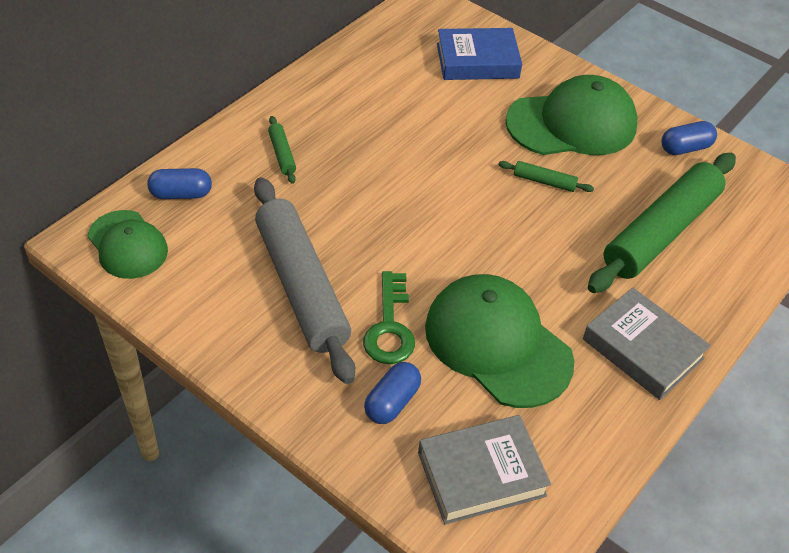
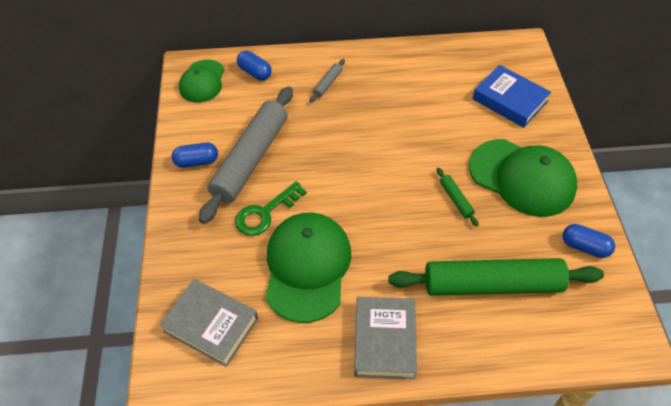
camera: 50 degrees right, 5 degrees up
(282, 154) = (327, 84): green rolling pin -> grey rolling pin
(392, 402) = (218, 251): blue capsule -> blue capsule (197, 162)

